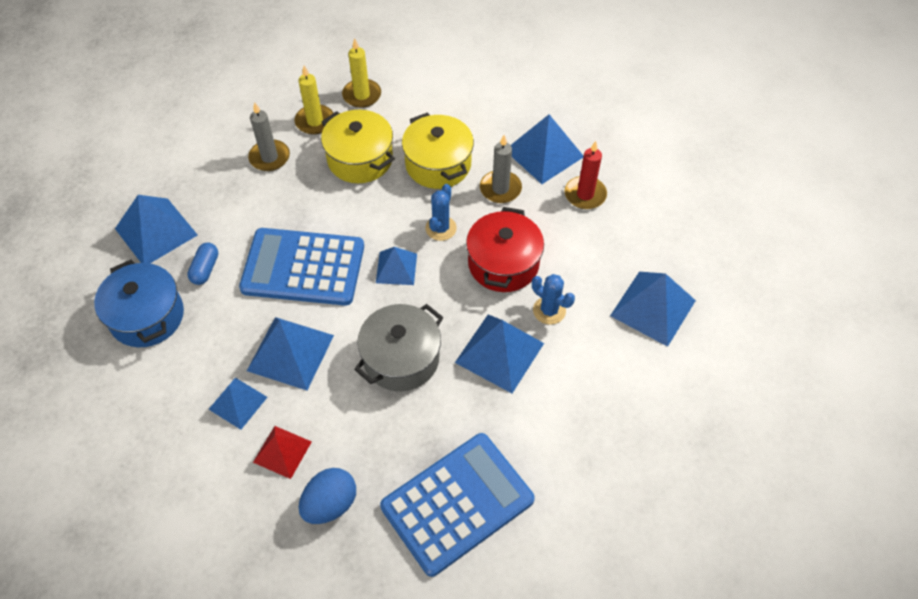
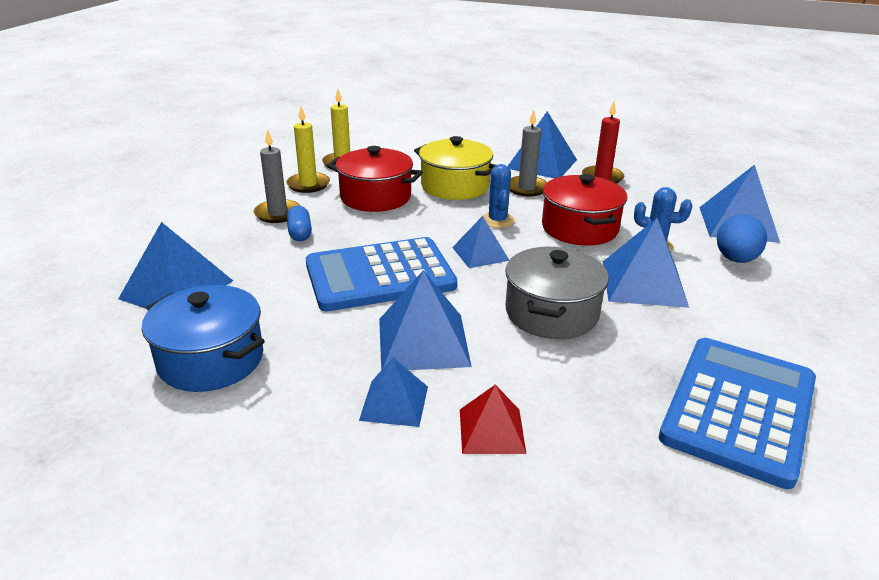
camera: 25 degrees left, 25 degrees down
(205, 269) = (262, 303): blue capsule -> blue capsule (300, 233)
(330, 504) = (599, 461): blue egg -> blue egg (735, 259)
(360, 159) = (375, 197): yellow pot -> red pot

